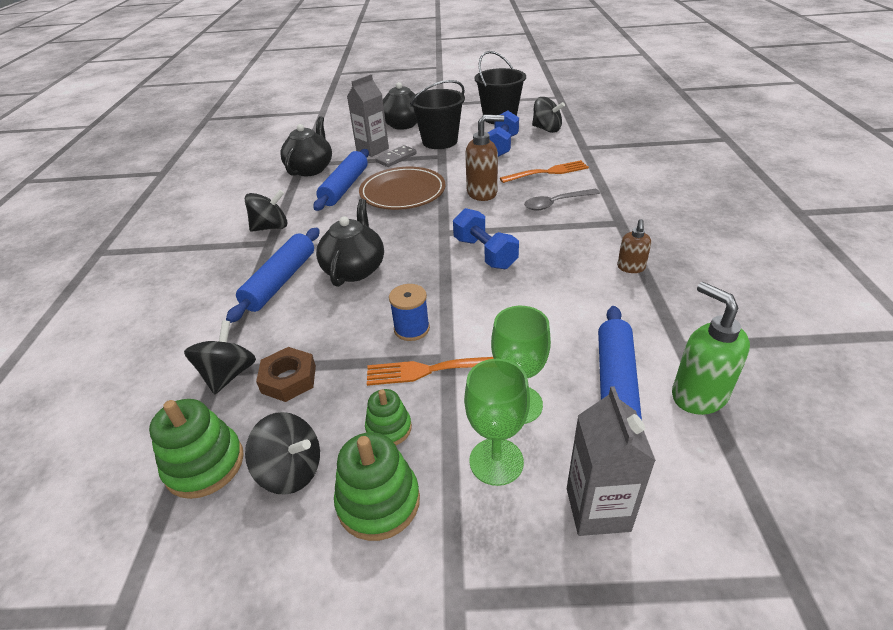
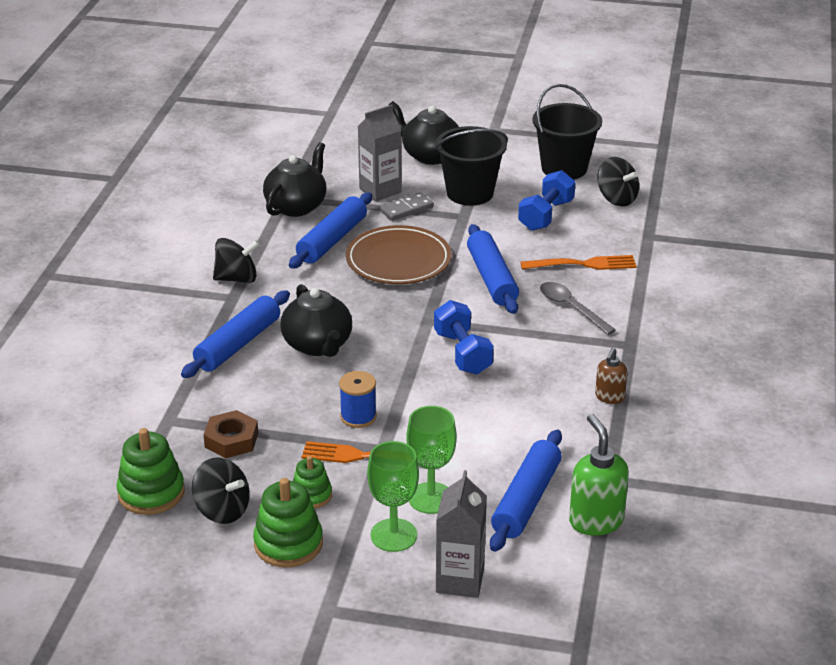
camera: 10 degrees right, 5 degrees down
(229, 374) = (177, 426): black spinning top -> none
(354, 269) = (318, 345): black teapot -> black teapot turned 135 degrees clockwise
(482, 193) = (492, 278): brown soap dispenser -> blue rolling pin
(556, 203) = (571, 308): grey spoon -> grey spoon turned 60 degrees clockwise

